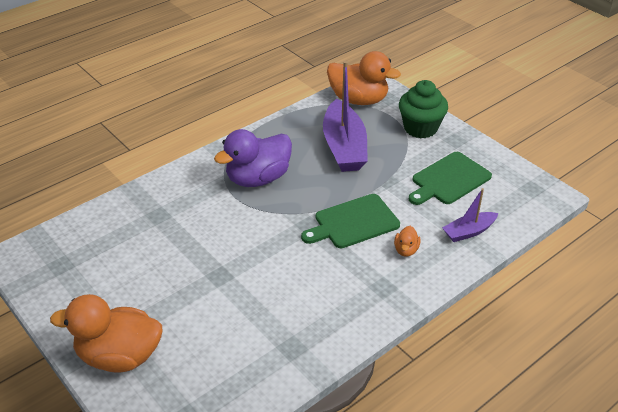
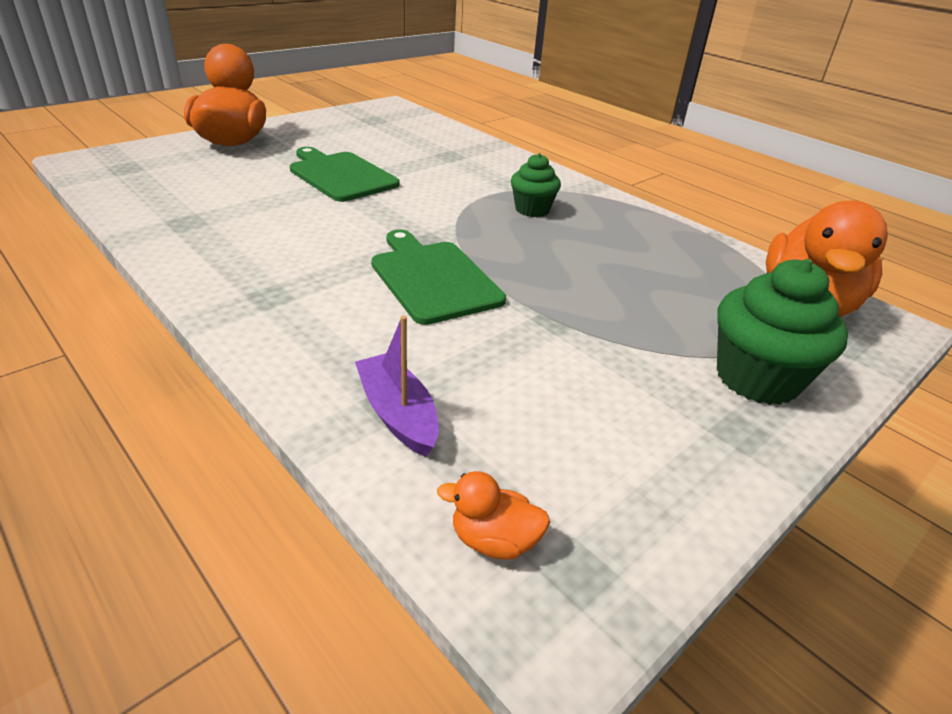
camera: 85 degrees right, 5 degrees down
(258, 178) = (532, 209): purple duck -> green cupcake
(344, 147) = (640, 281): purple boat -> none
(406, 250) = (354, 326): orange duck -> orange duck (494, 540)
(449, 180) = (577, 404): green cutting board -> green cutting board (341, 175)

